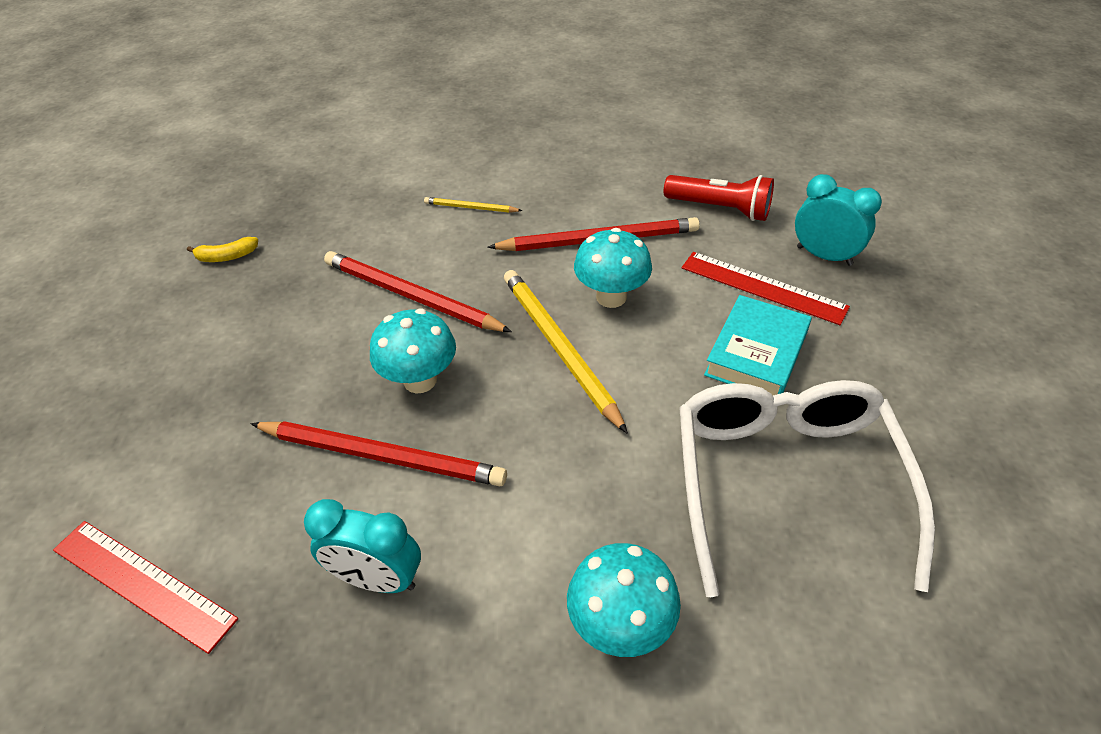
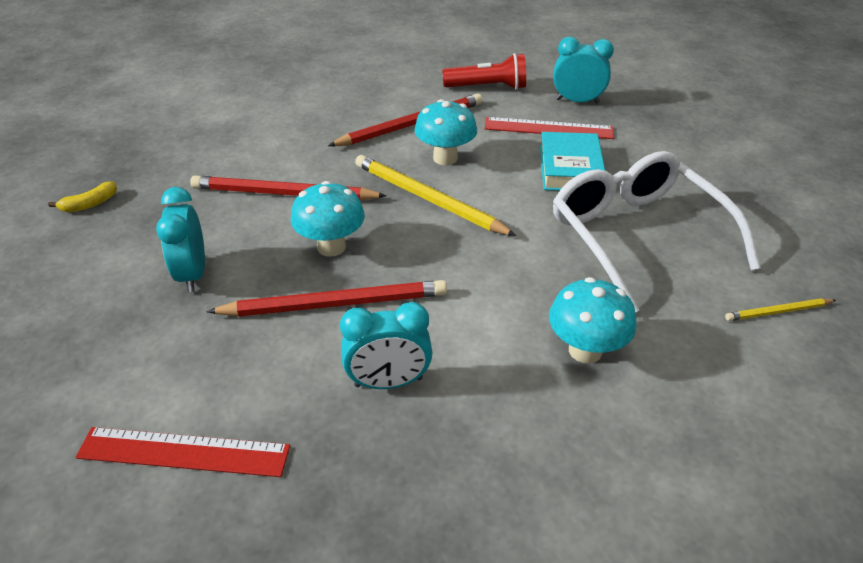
camera: 25 degrees left, 5 degrees down
(269, 370) = (193, 274): none -> turquoise clock
(470, 208) = (292, 124): yellow pencil -> yellow pencil (778, 312)

